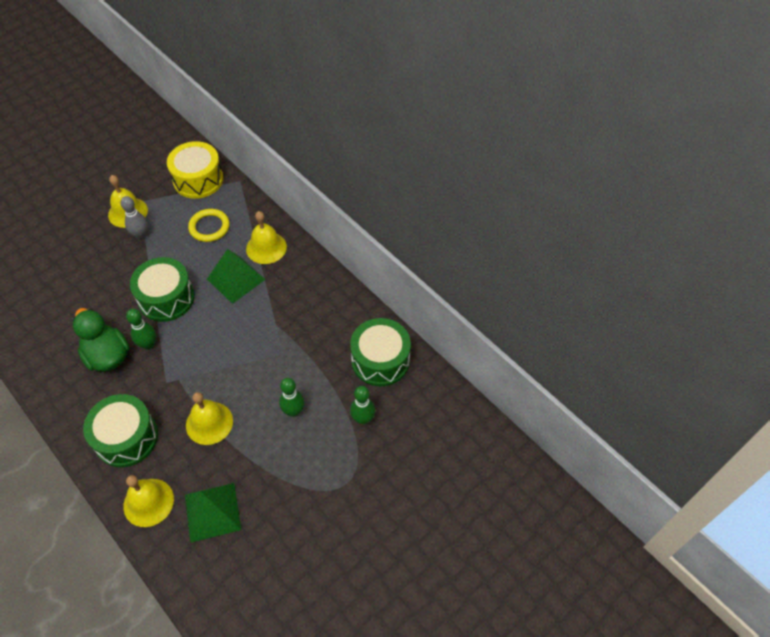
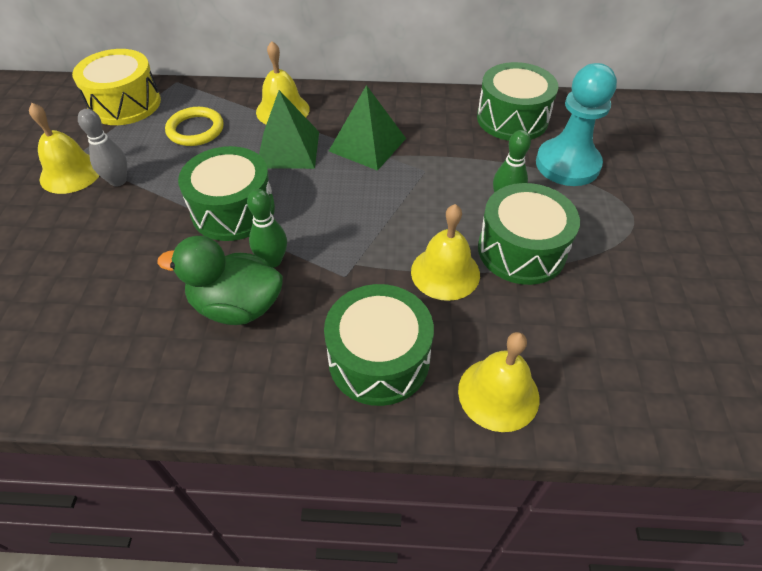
camera: 45 degrees left, 5 degrees down
(212, 512) = (571, 340): green pyramid -> green pyramid (367, 144)
(260, 445) = (521, 250): none -> green drum
(363, 419) = (567, 164): green bowling pin -> turquoise pawn

